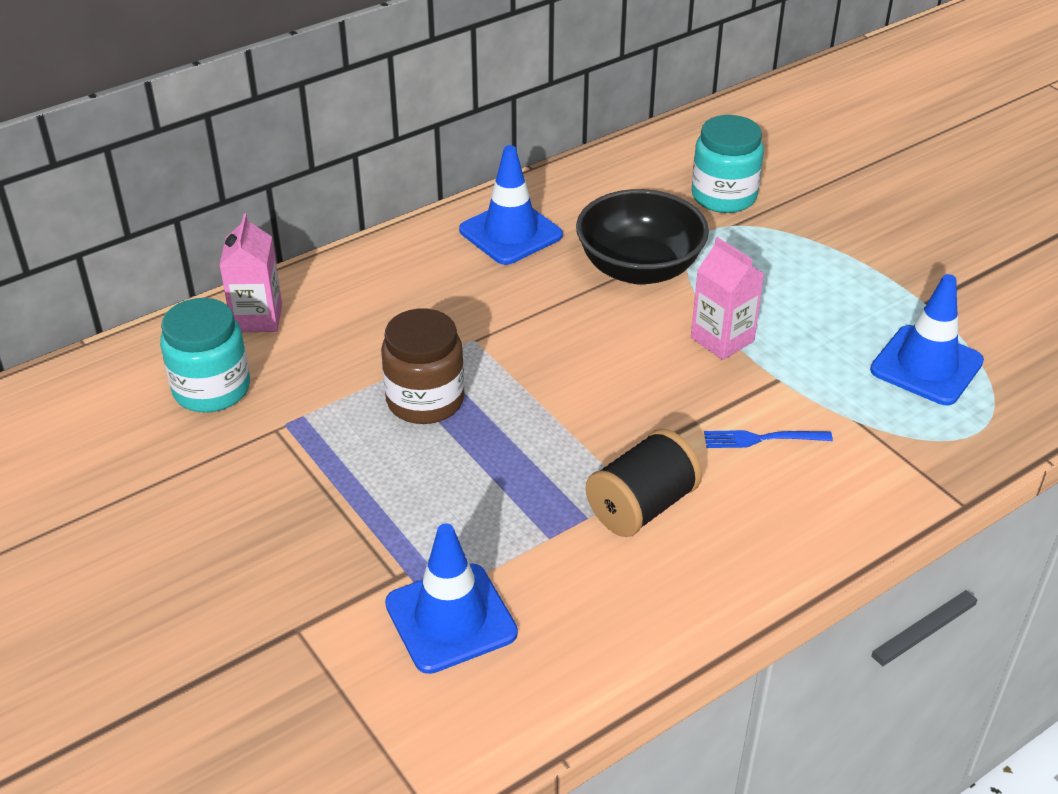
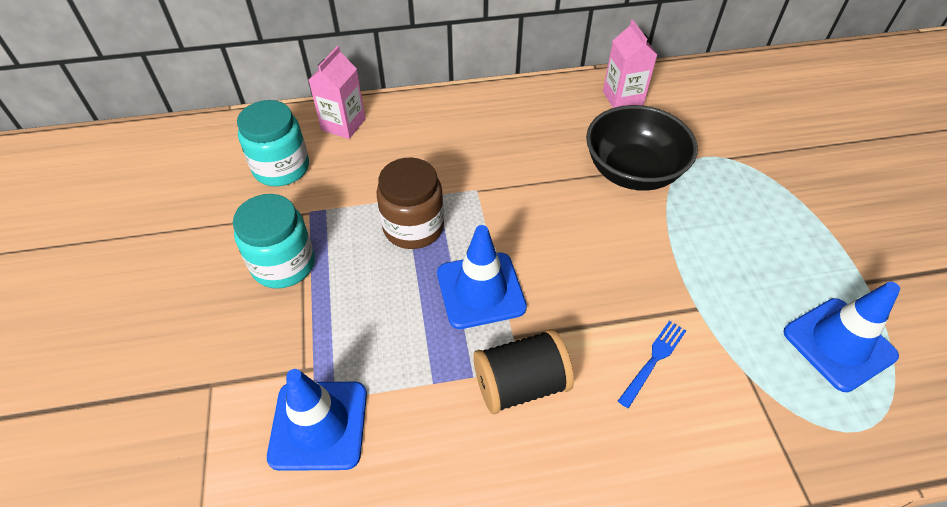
camera: 25 degrees right, 10 degrees up
(510, 233) = (552, 113): blue traffic cone -> blue traffic cone (480, 290)
(722, 339) = (667, 255): pink carton -> pink carton (622, 98)
(724, 196) = (732, 131): turquoise jar -> turquoise jar (283, 264)
(761, 439) = (653, 360): blue fork -> blue fork turned 105 degrees clockwise

